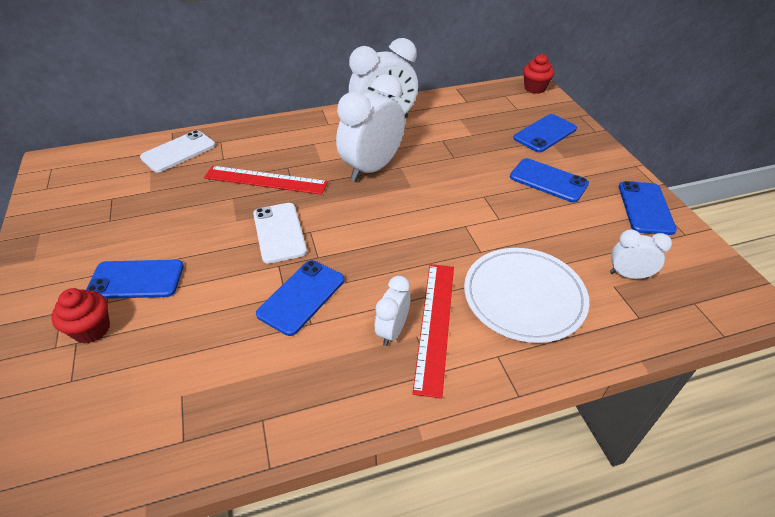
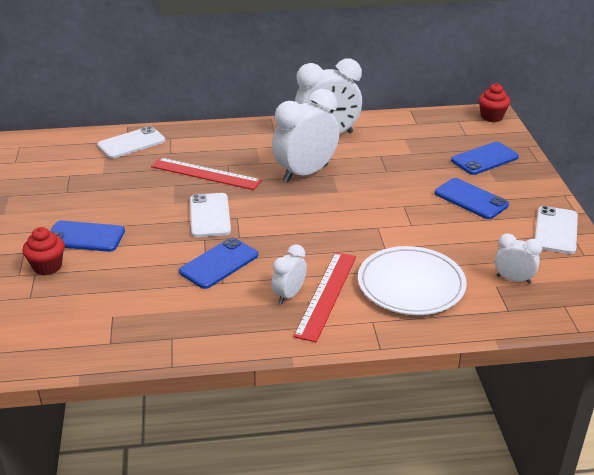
camera: 10 degrees right, 10 degrees down
(645, 208) = (556, 230): blue phone -> white phone

